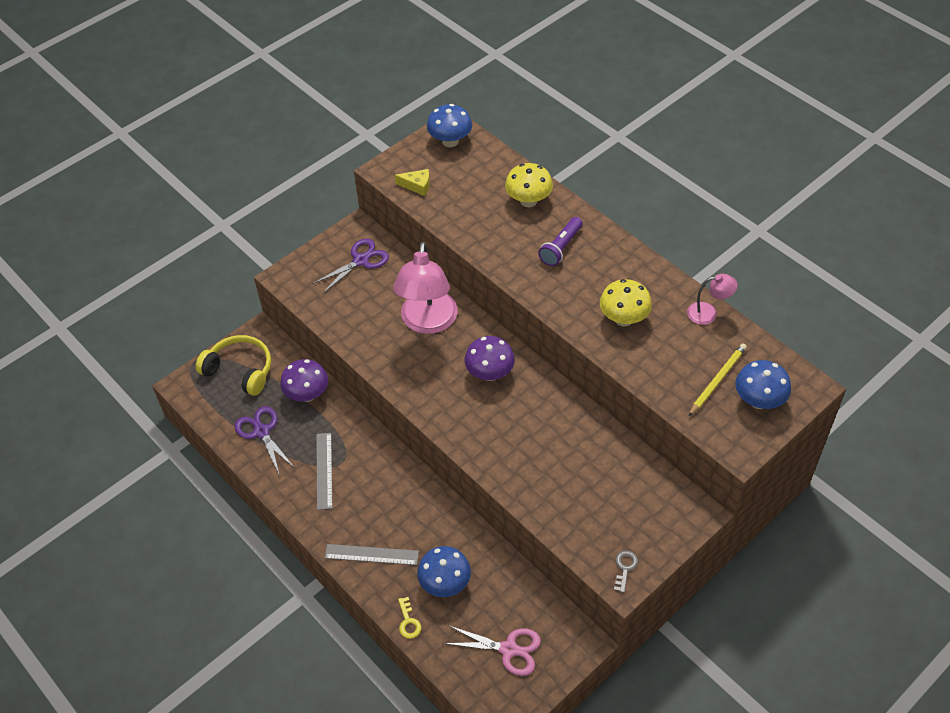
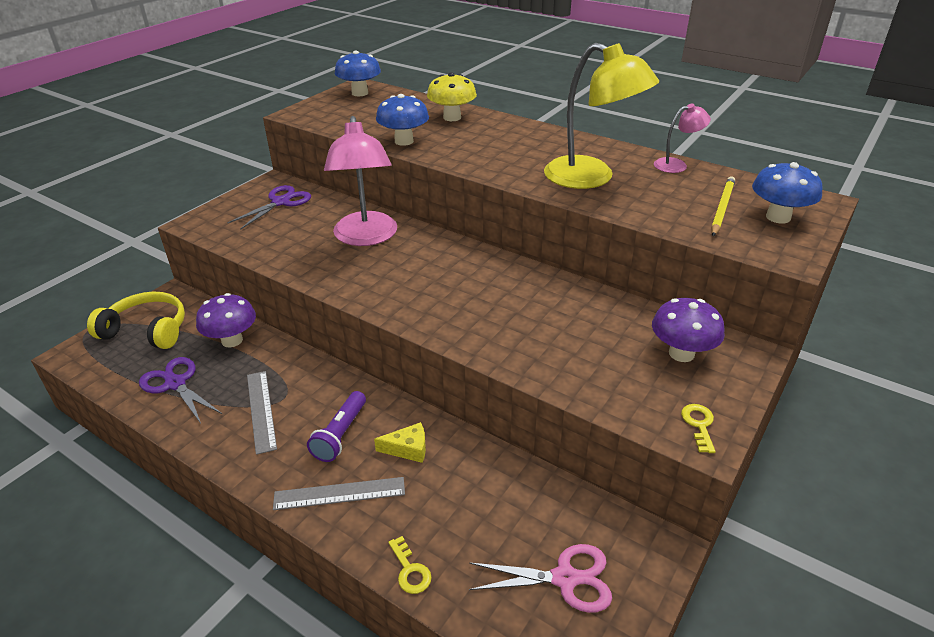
camera: 15 degrees left, 15 degrees down
(417, 186) = (333, 119): yellow cheese -> yellow cheese (408, 449)
(445, 583) = (449, 510): blue mushroom -> blue mushroom (404, 141)
(490, 373) = (449, 267): purple mushroom -> purple mushroom (681, 353)
(561, 248) = (499, 141): purple flashlight -> purple flashlight (340, 434)
(623, 319) = (591, 178): yellow mushroom -> yellow lamp
(625, 568) = (699, 425): grey key -> yellow key

